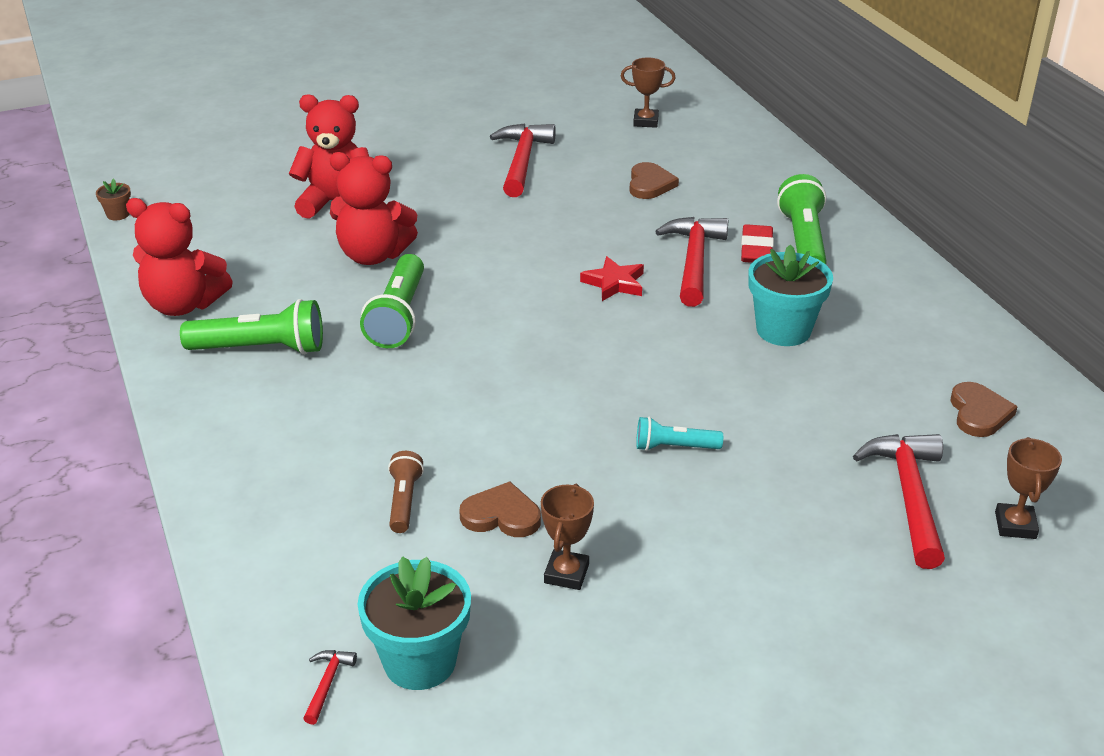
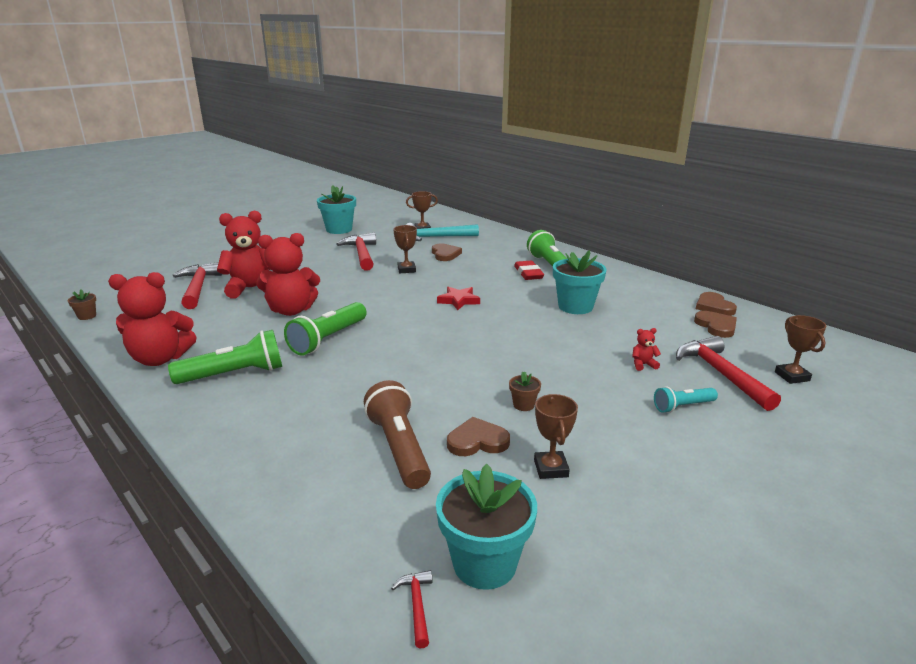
camera: 20 degrees left, 10 degrees down
(398, 316) = (328, 339): green flashlight -> green flashlight turned 45 degrees clockwise
(404, 501) = (399, 448): brown flashlight -> brown flashlight, size x1.76
(514, 101) = (339, 230): none -> turquoise flower pot
(572, 206) = (406, 270): none -> brown trophy
(592, 478) = (523, 405): none -> brown flower pot
(656, 144) = (436, 237): none -> turquoise hammer
(674, 447) = (562, 376): turquoise flashlight -> turquoise flashlight (682, 406)
(694, 261) = (497, 283): red hammer -> red hammer (198, 287)
(805, 454) = (643, 365): none -> red teddy bear
(1009, 375) = (714, 307): none -> brown heart

